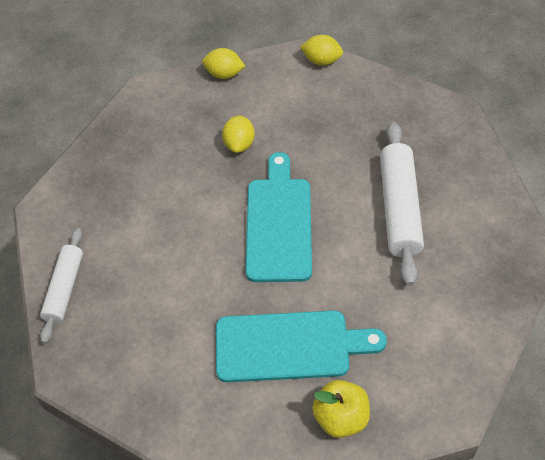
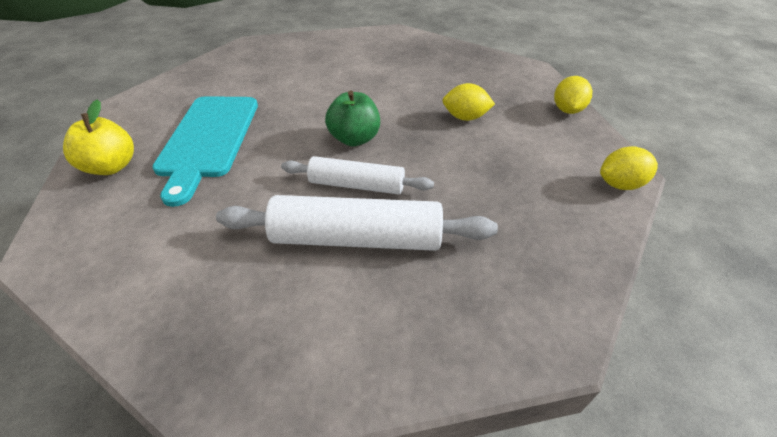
camera: 90 degrees right, 10 degrees down
(64, 289) = (319, 41): white rolling pin -> white rolling pin (356, 185)
(279, 224) = (354, 139): turquoise cutting board -> green apple
(322, 61) = (620, 184): yellow lemon -> yellow lemon turned 60 degrees clockwise

